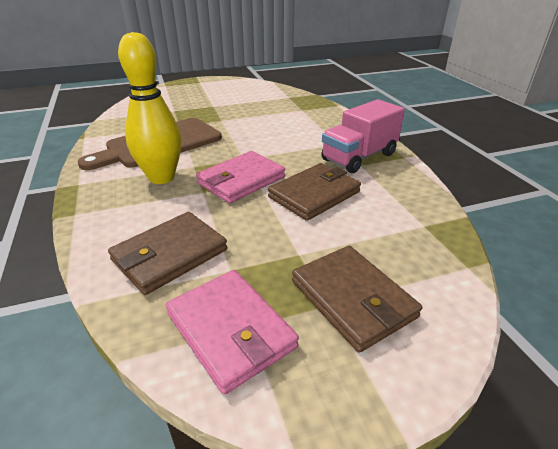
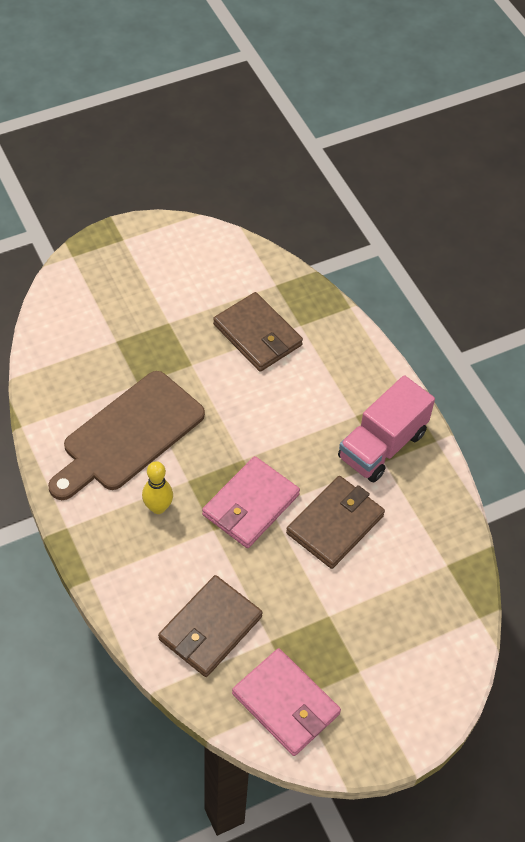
camera: 10 degrees left, 20 degrees up
(161, 177) = (158, 507): yellow bowling pin -> yellow bowling pin, size x0.53
(353, 299) = (379, 663): brown wallet -> brown wallet (257, 335)

